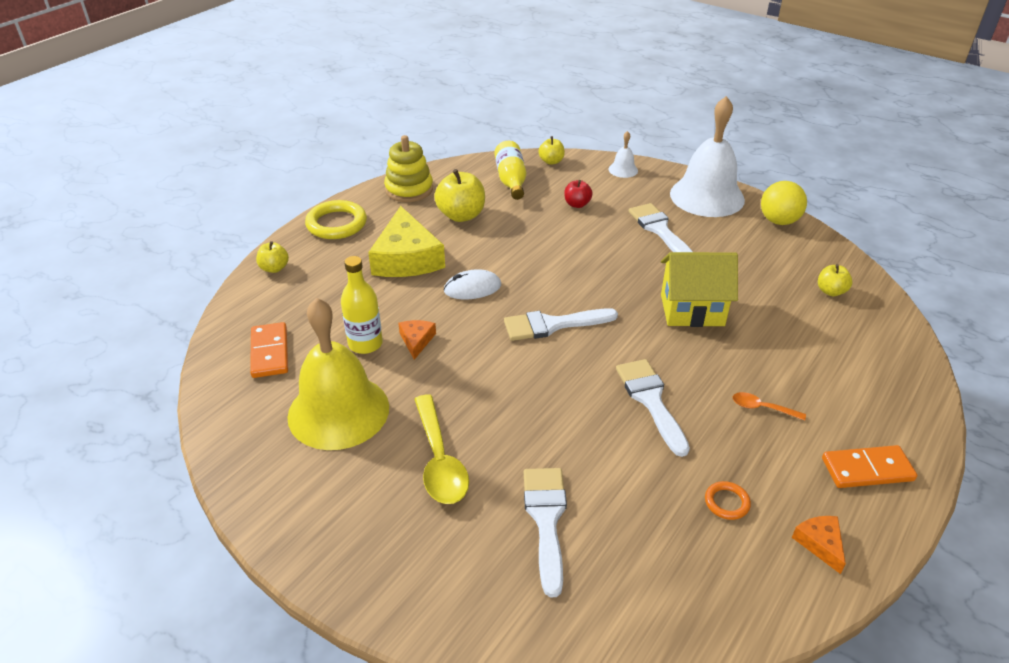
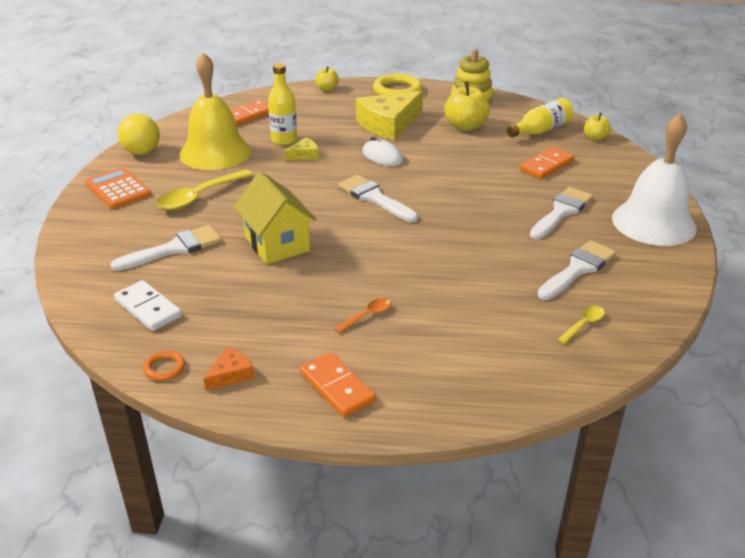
camera: 60 degrees right, 5 degrees down
(351, 537) = (118, 189): none -> orange calculator
(416, 340) = (304, 155): orange cheese -> yellow cheese
(577, 204) = (547, 165): red apple -> orange domino
(623, 170) = (633, 171): white bell -> none
(650, 400) = (327, 260): white brush -> white brush (578, 269)
(663, 583) = (148, 308): none -> white domino
(692, 310) = (463, 254): yellow house -> yellow house (277, 244)
(726, 502) = (243, 319): orange ring -> orange ring (164, 368)
(762, 408) = (367, 315): orange spoon -> orange spoon turned 60 degrees clockwise
(778, 221) = (668, 271): yellow ball -> yellow ball (142, 152)
(830, 291) = (583, 324): yellow apple -> yellow spoon

